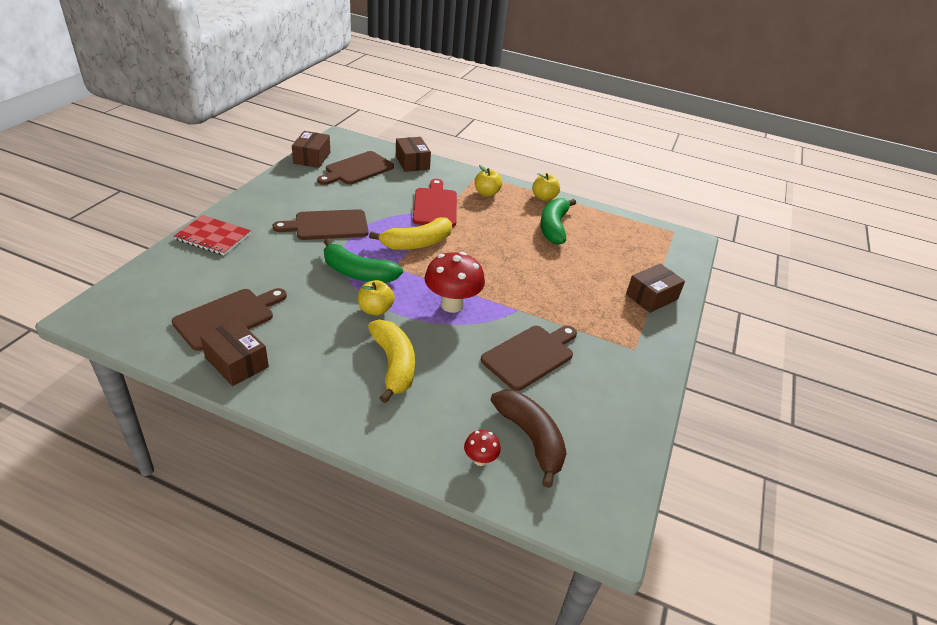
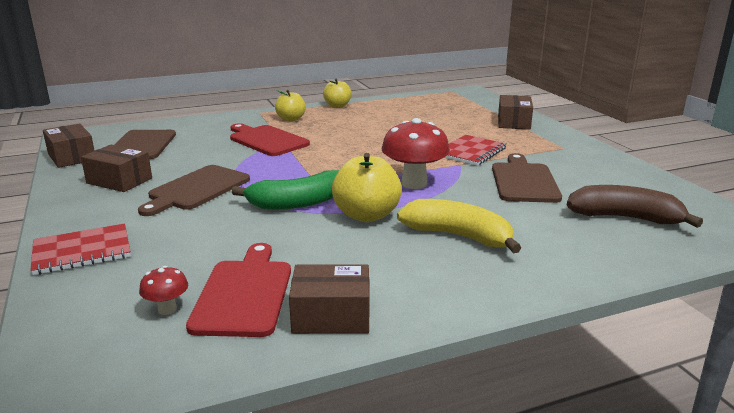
camera: 40 degrees left, 15 degrees down
(228, 317) = (244, 294): brown cutting board -> red cutting board
(375, 310) = (366, 215): yellow apple -> yellow apple, size x1.54
(412, 162) = (185, 125): brown box -> brown box (119, 181)
(417, 243) = (304, 165): yellow banana -> none
(480, 460) = (631, 246): red mushroom -> red mushroom (167, 309)
(550, 303) = (471, 152): none -> red notebook
(553, 227) = (380, 117): green banana -> none

